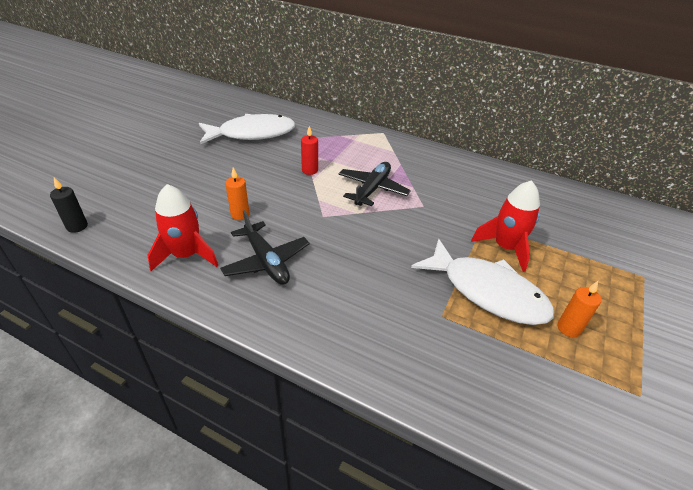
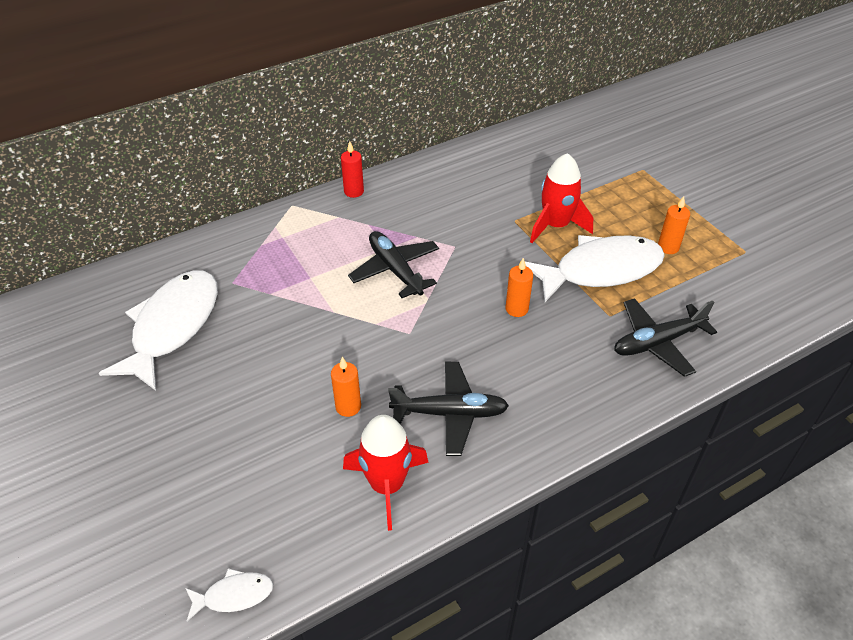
camera: 55 degrees left, 5 degrees up
(77, 226) = (234, 595): black candle -> white fish
(309, 170) = (312, 306): red candle -> red candle (354, 191)
(394, 258) = (516, 309): none -> orange candle
(442, 360) = (657, 342): none -> black plane

